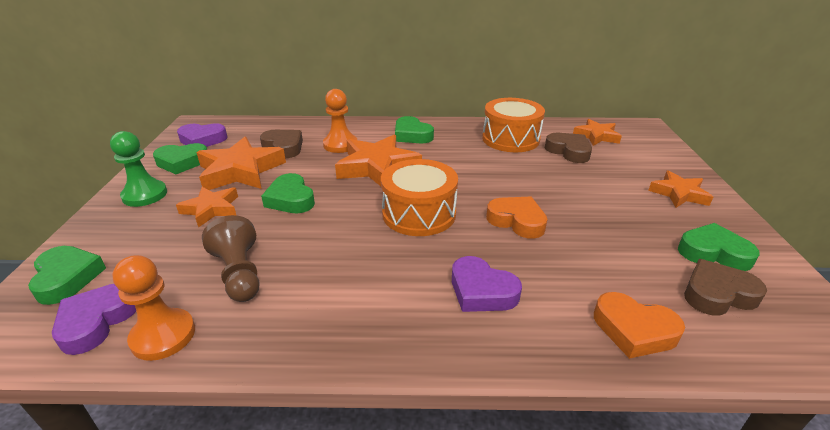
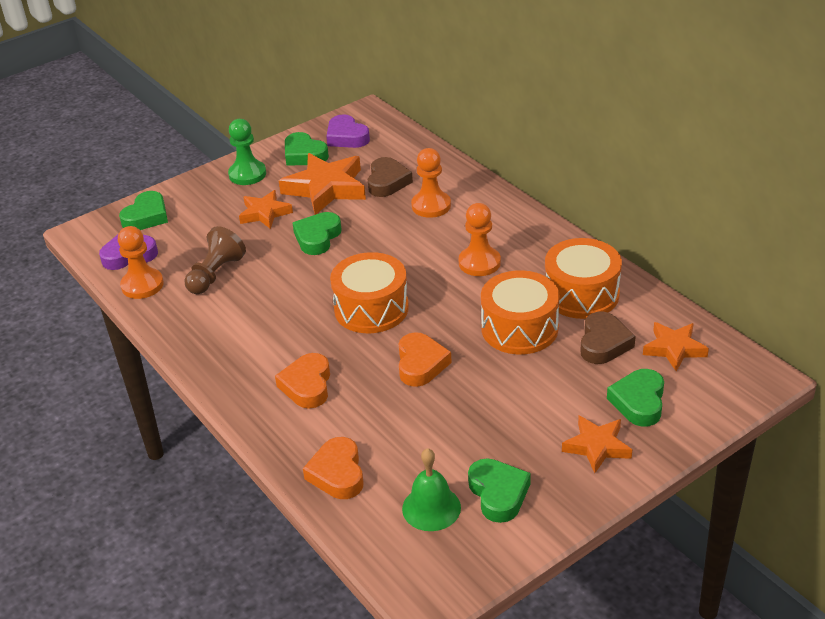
camera: 55 degrees right, 5 degrees up
(377, 167) = (417, 248): orange star -> none
(412, 135) = (505, 232): green heart -> green heart (639, 402)
(430, 154) = (479, 263): none -> orange pawn
(481, 291) = (307, 385): purple heart -> orange heart
(520, 169) = (519, 328): none -> orange drum
(717, 294) = (431, 508): brown heart -> green bell

